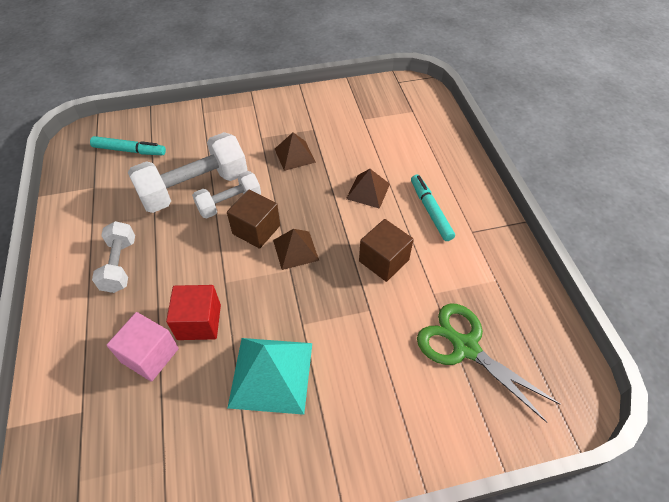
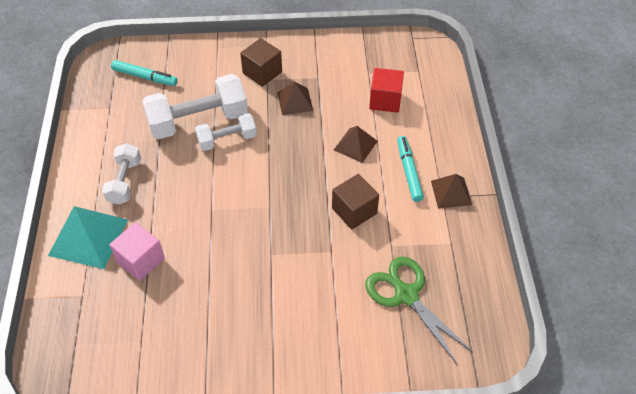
camera: 10 degrees right, 0 degrees up
(199, 322) = (184, 239): red cube -> red cube (385, 100)
(256, 230) = (246, 167): brown cube -> brown cube (262, 72)
(271, 374) = (237, 290): turquoise pyramid -> turquoise pyramid (88, 237)
(295, 250) = (278, 190): brown pyramid -> brown pyramid (451, 192)

